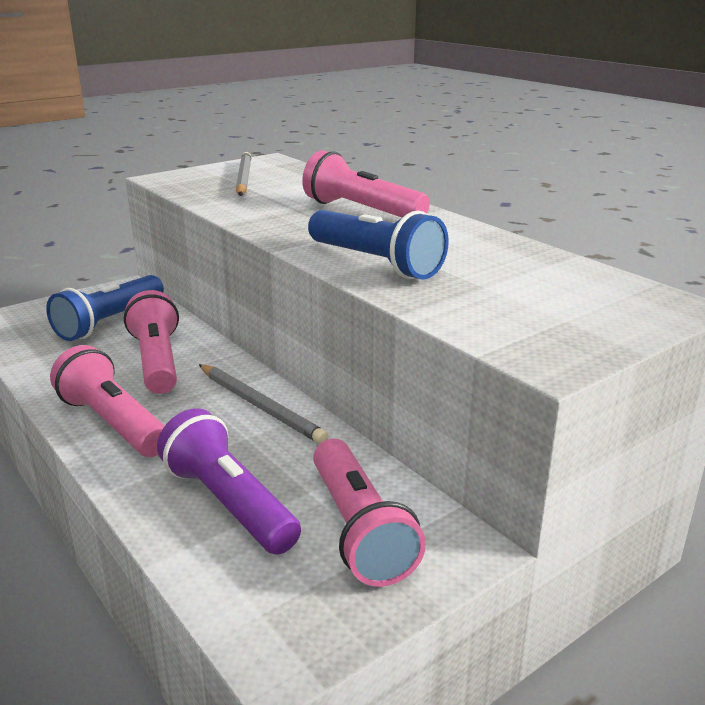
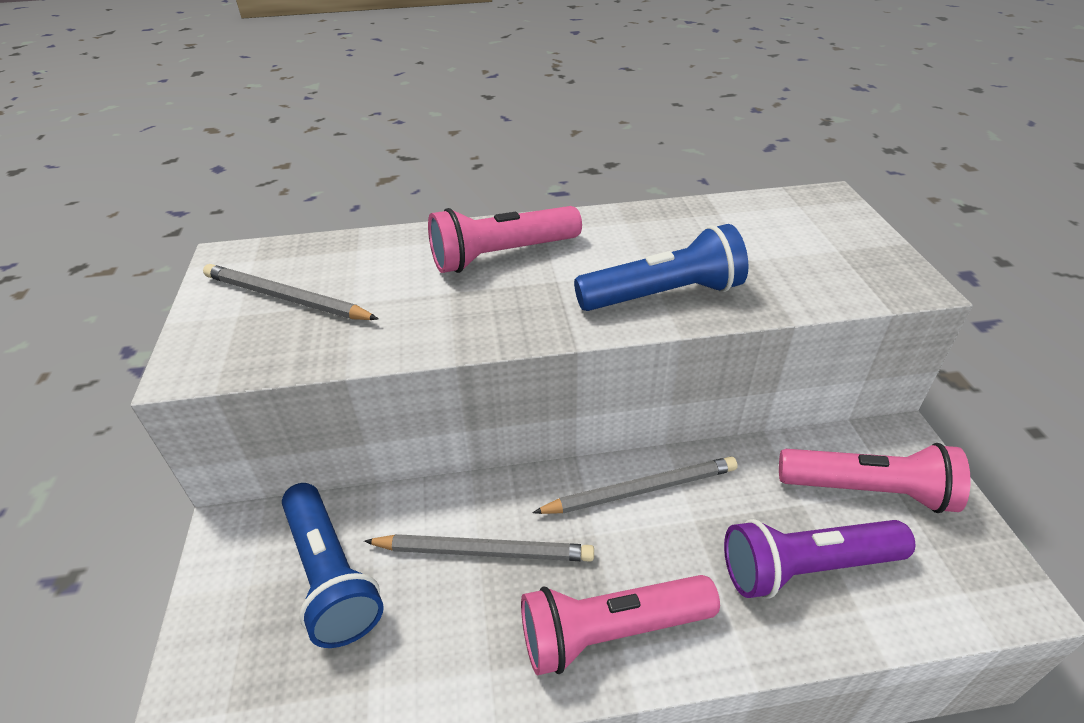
camera: 60 degrees left, 15 degrees up
(157, 361) = (484, 551): pink flashlight -> grey pencil

